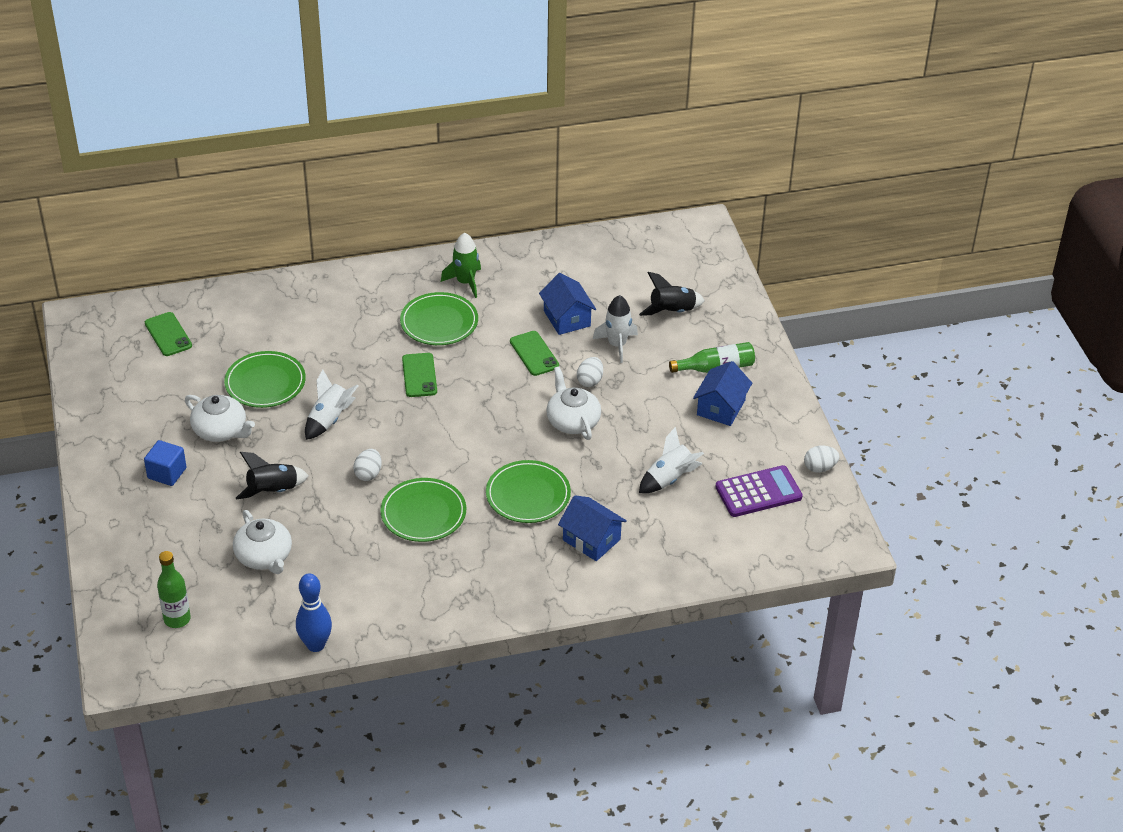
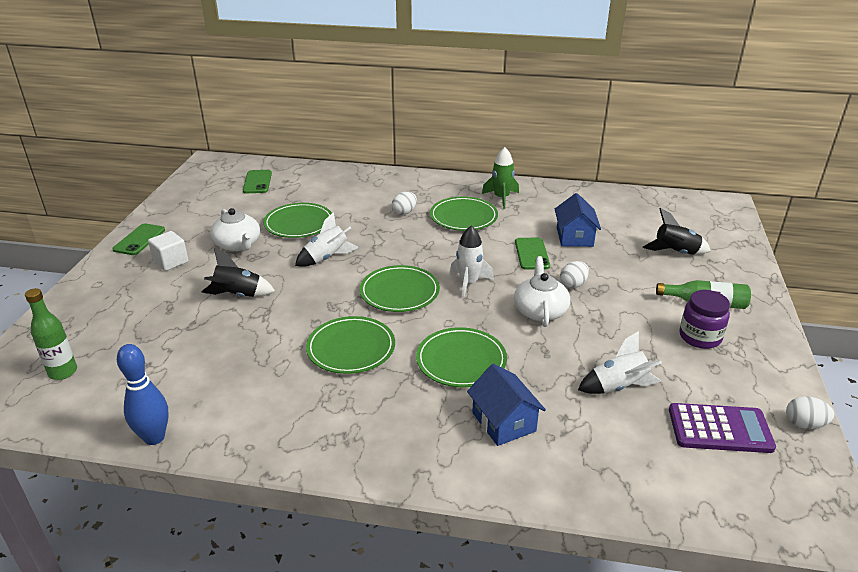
camera: 25 degrees right, 10 degrees down
(167, 473) = (171, 262): blue cube -> white cube
(264, 556) = (184, 343): white teapot -> none
(368, 474) = (327, 304): white egg -> white egg (404, 212)
(419, 375) = (423, 246): green phone -> green phone (139, 240)
(430, 439) = (399, 292): none -> green plate
(617, 345) = (612, 264): white rocket -> white rocket (468, 283)
(721, 407) = (700, 337): blue house -> purple jar

